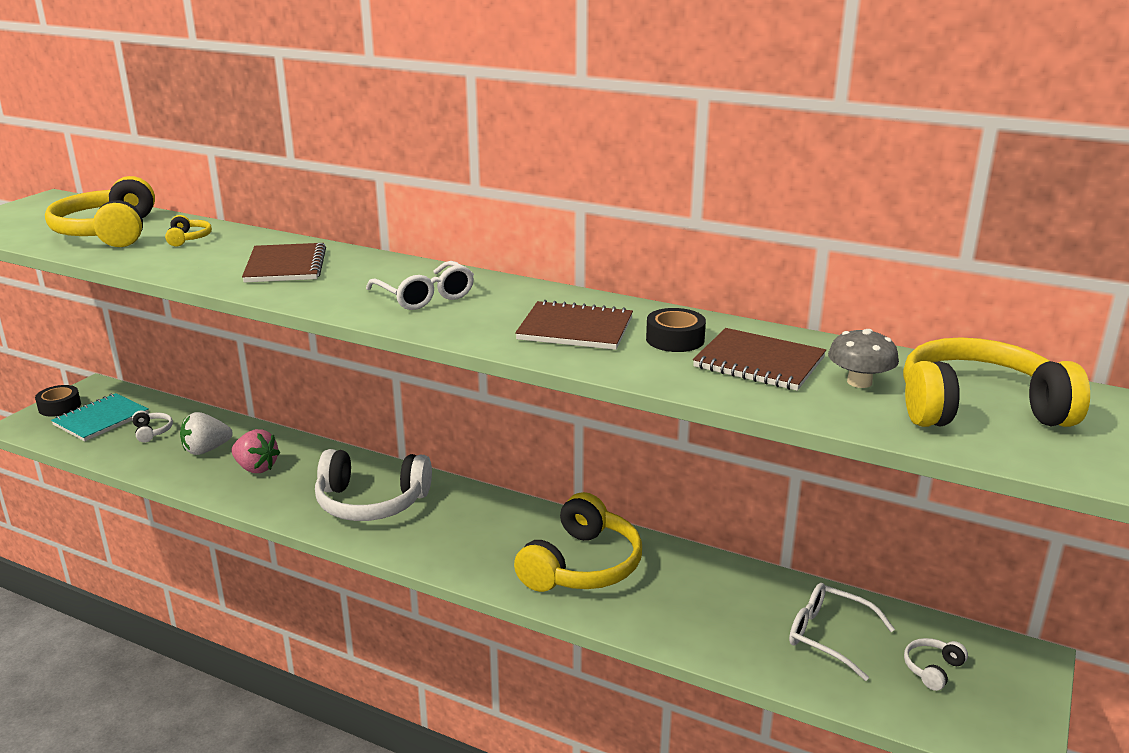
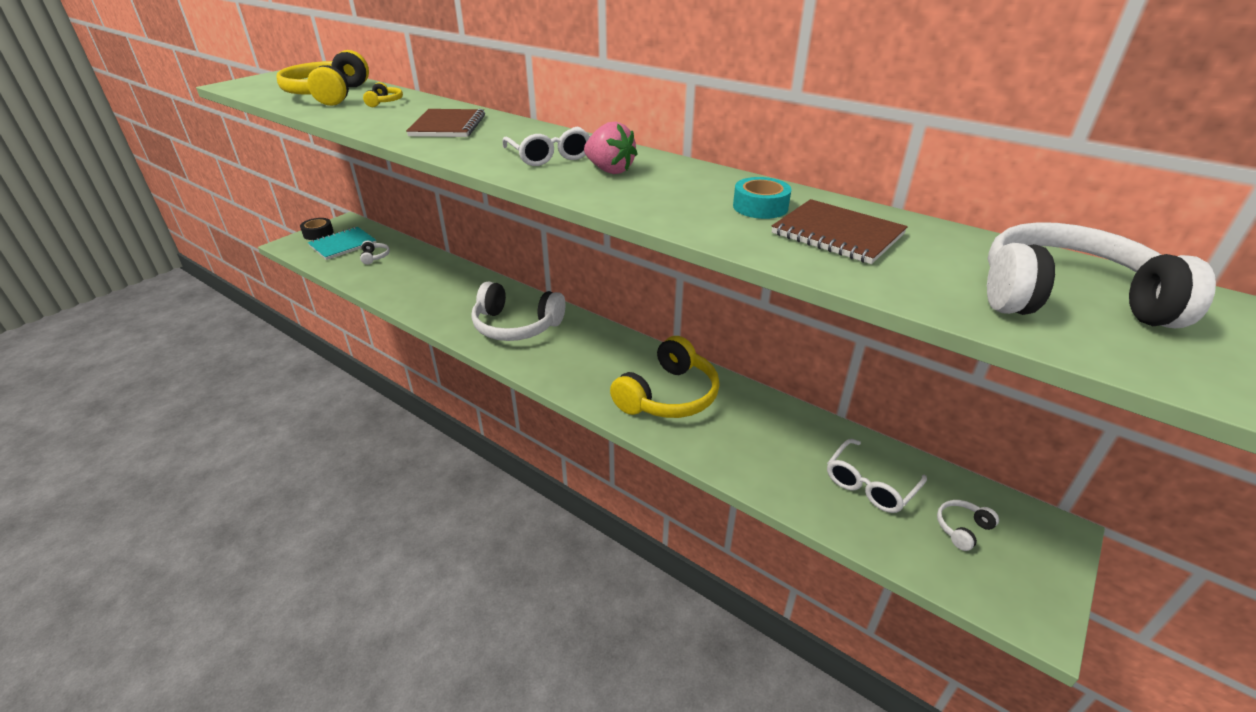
camera: 10 degrees right, 10 degrees up
(206, 450) = (408, 274): white strawberry -> none
(256, 468) = (439, 291): pink strawberry -> pink strawberry (609, 170)
(575, 329) = (670, 191): brown notebook -> none
(675, 339) = (760, 207): black tape -> turquoise tape
(829, 636) = (870, 485): white glasses -> white glasses turned 90 degrees counterclockwise
(859, 382) = (937, 261): grey mushroom -> none
(978, 408) = (1066, 299): yellow headphones -> white headphones

